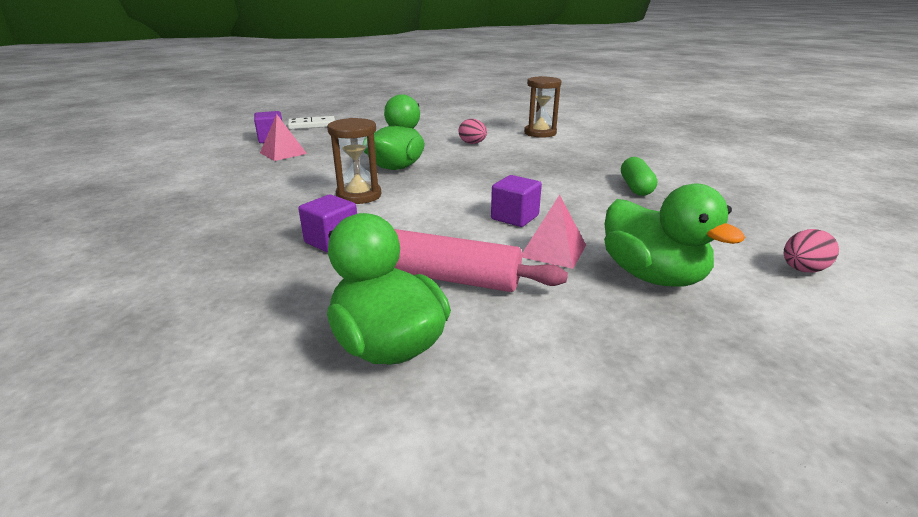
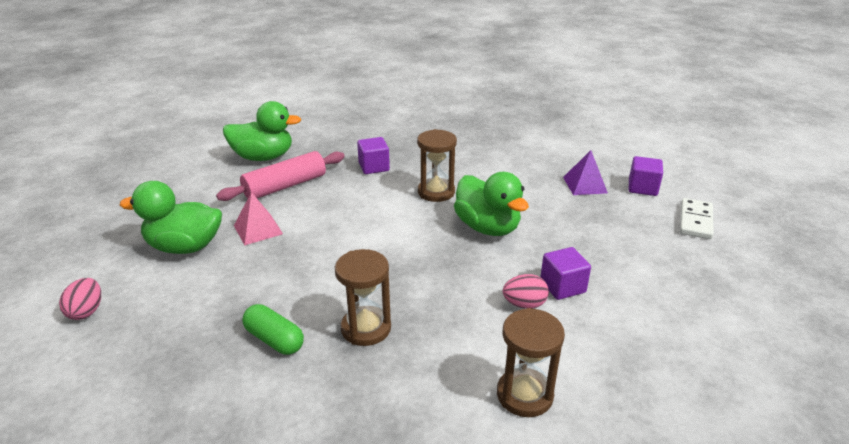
camera: 125 degrees right, 5 degrees up
(283, 153) = (585, 185): pink pyramid -> purple pyramid
(515, 217) = (317, 238): purple cube -> purple cube (562, 286)
(571, 169) = (366, 328): none -> brown hourglass

